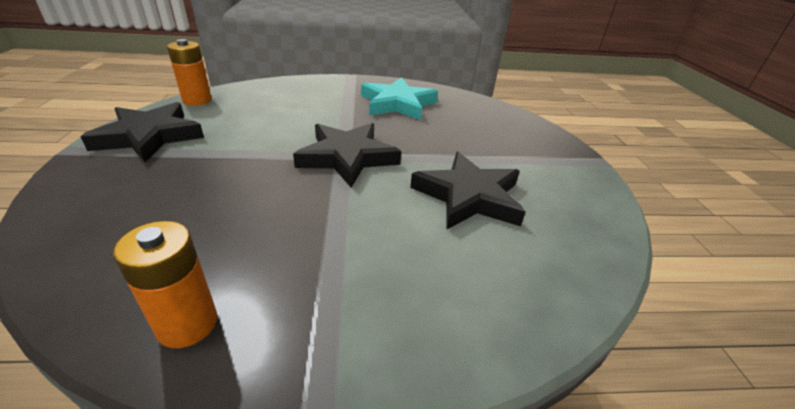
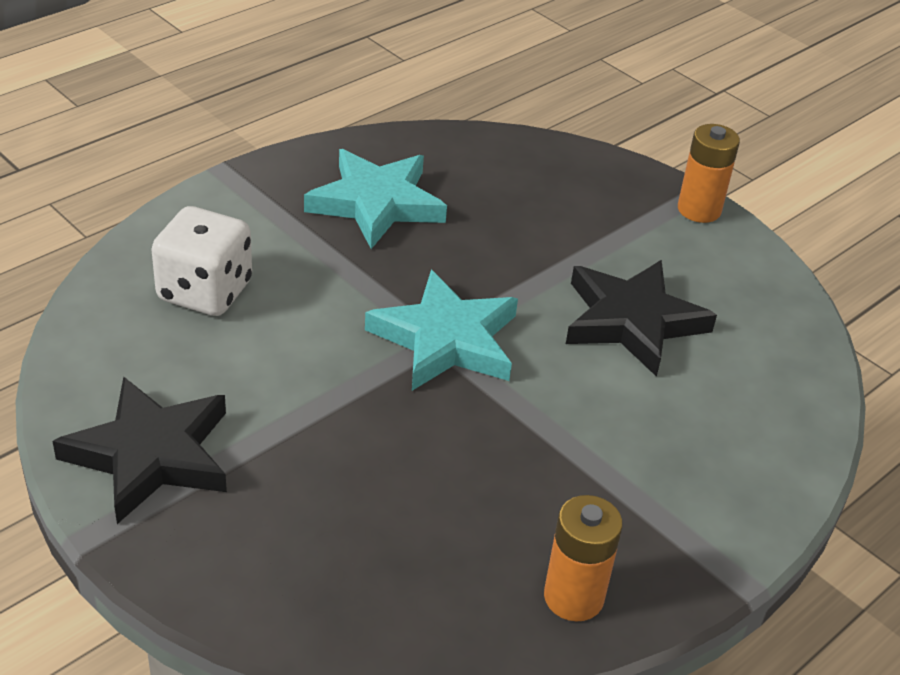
camera: 40 degrees left, 5 degrees up
(197, 100) = (86, 356): orange battery -> orange battery (699, 210)
(276, 101) = (205, 292): none -> white dice
(347, 157) = (446, 340): black star -> turquoise star

